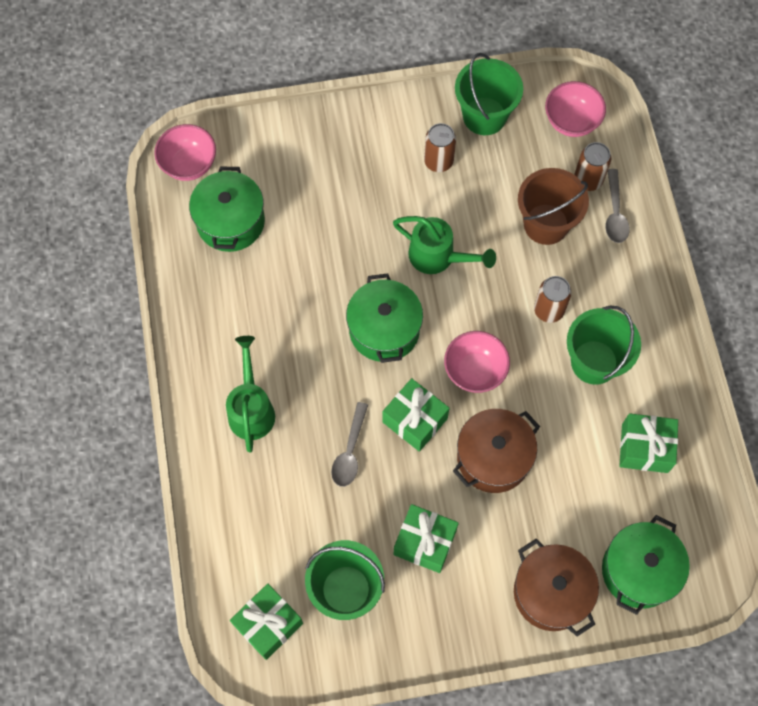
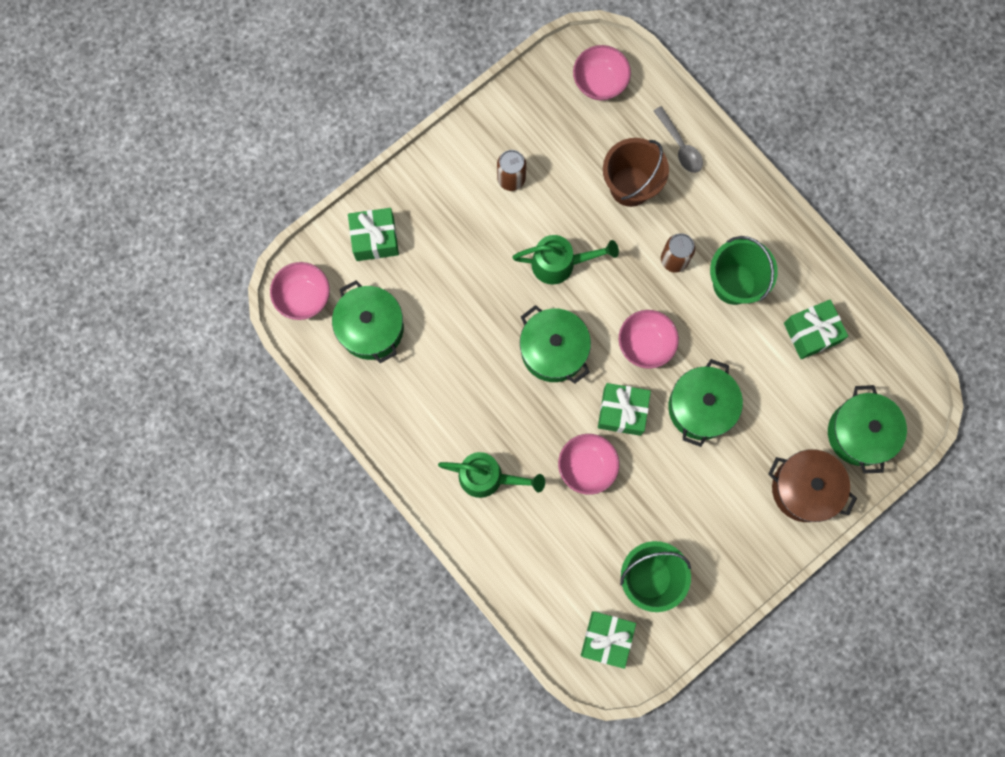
camera: 30 degrees left, 10 degrees up
(251, 409) = (487, 477): green watering can -> green watering can turned 135 degrees clockwise
(350, 451) = (587, 467): grey spoon -> pink bowl
(425, 542) = (687, 505): green gift -> green gift (375, 239)
(484, 116) = (525, 117): green bucket -> none
(493, 458) = (700, 407): brown pot -> green pot
(588, 180) = (642, 128): brown can -> none

